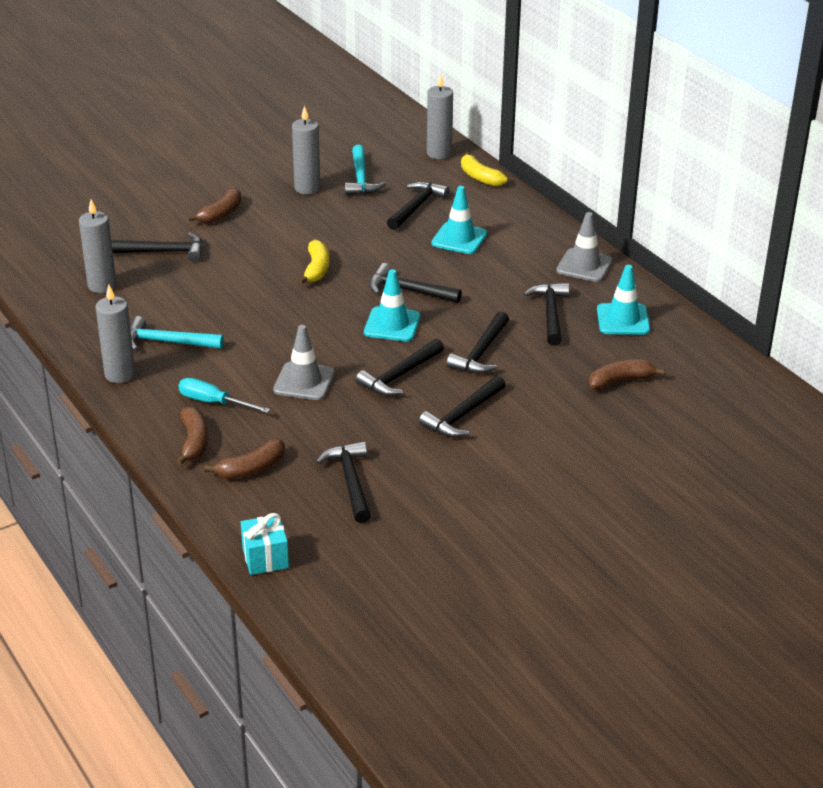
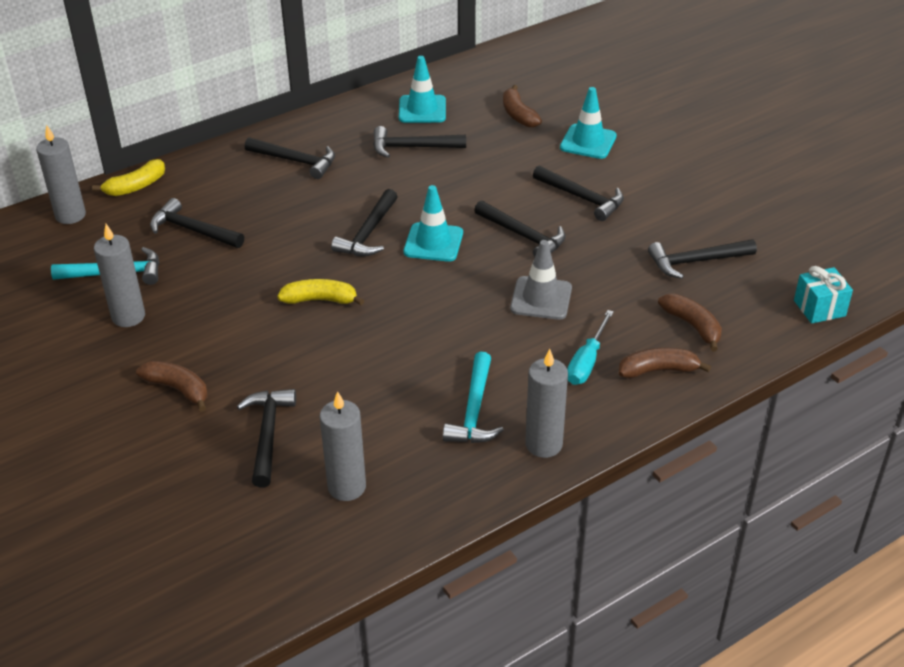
camera: 90 degrees left, 5 degrees up
(459, 239) = (267, 200): turquoise traffic cone -> turquoise traffic cone (588, 142)
(481, 352) = (480, 187): black hammer -> black hammer (296, 161)
(584, 266) = (328, 126): grey traffic cone -> none

